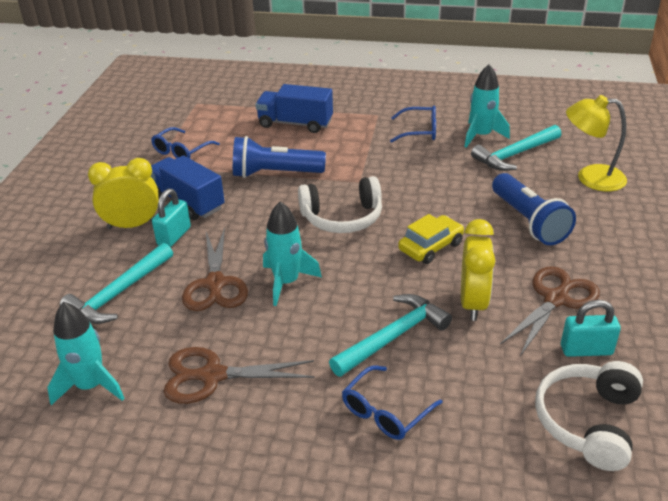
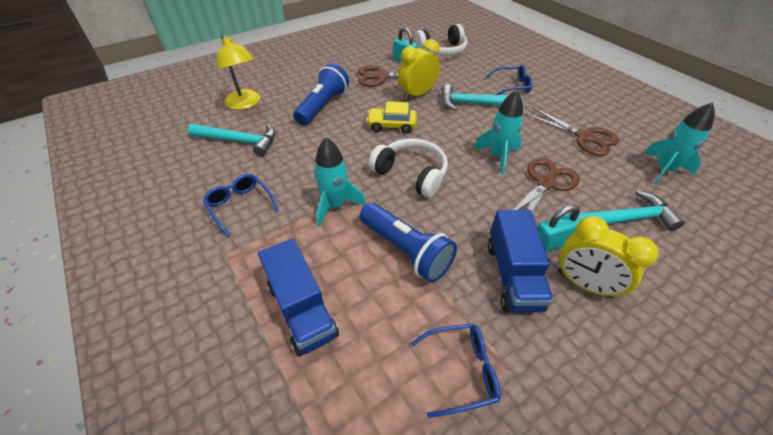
camera: 135 degrees left, 10 degrees up
(481, 136) = (220, 168): turquoise rocket -> turquoise rocket (335, 205)

